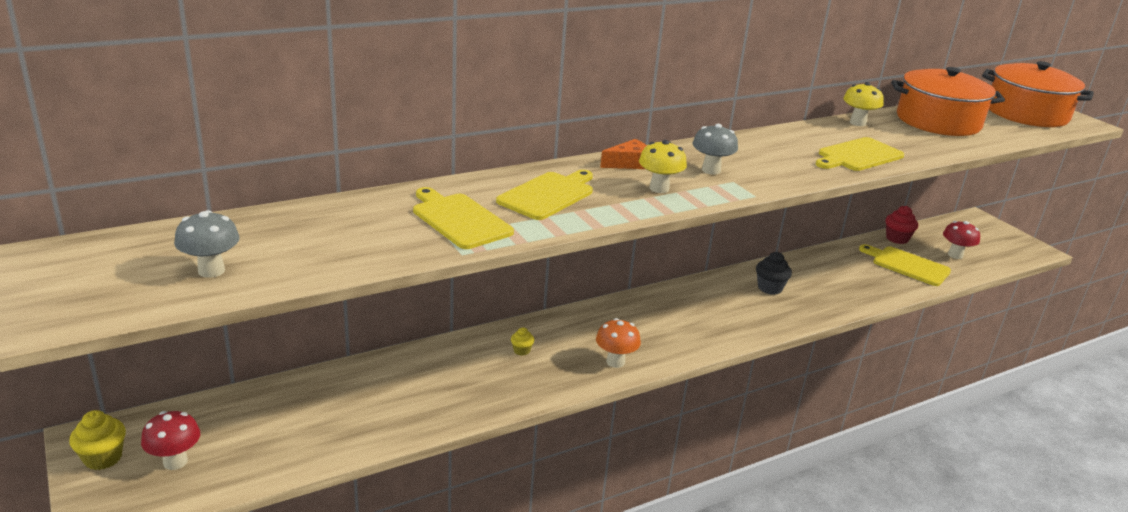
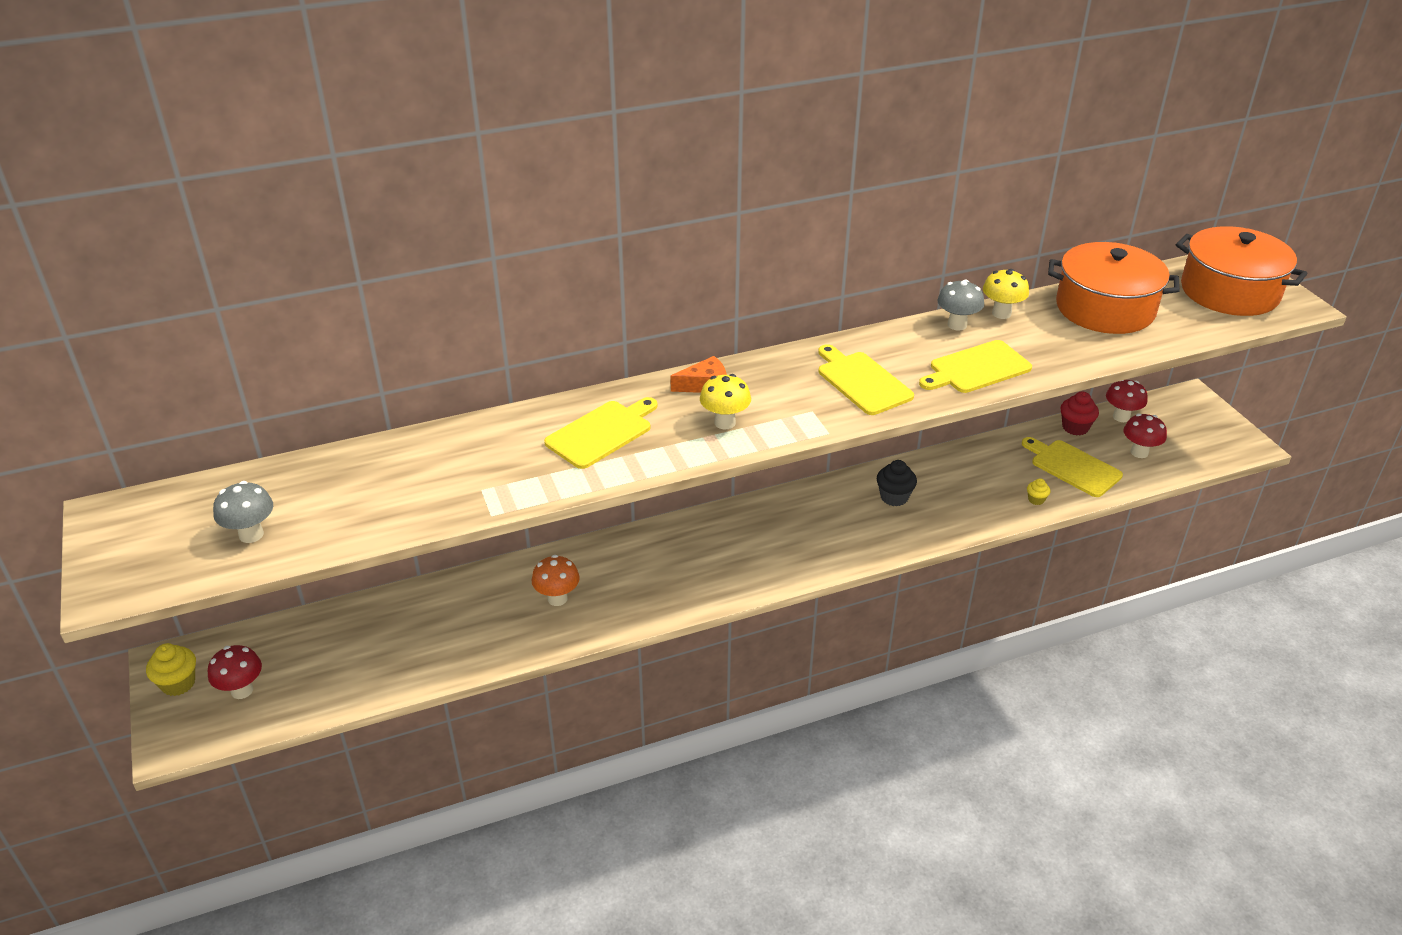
camera: 10 degrees right, 10 degrees up
(459, 220) = (500, 468): yellow cutting board -> yellow cutting board (862, 381)
(521, 350) = (596, 574): yellow cupcake -> yellow cupcake (1036, 500)
(615, 362) = (691, 591): orange mushroom -> orange mushroom (557, 598)
(711, 170) = (793, 394): grey mushroom -> grey mushroom (957, 325)
(929, 231) = (1121, 417): none -> red mushroom

